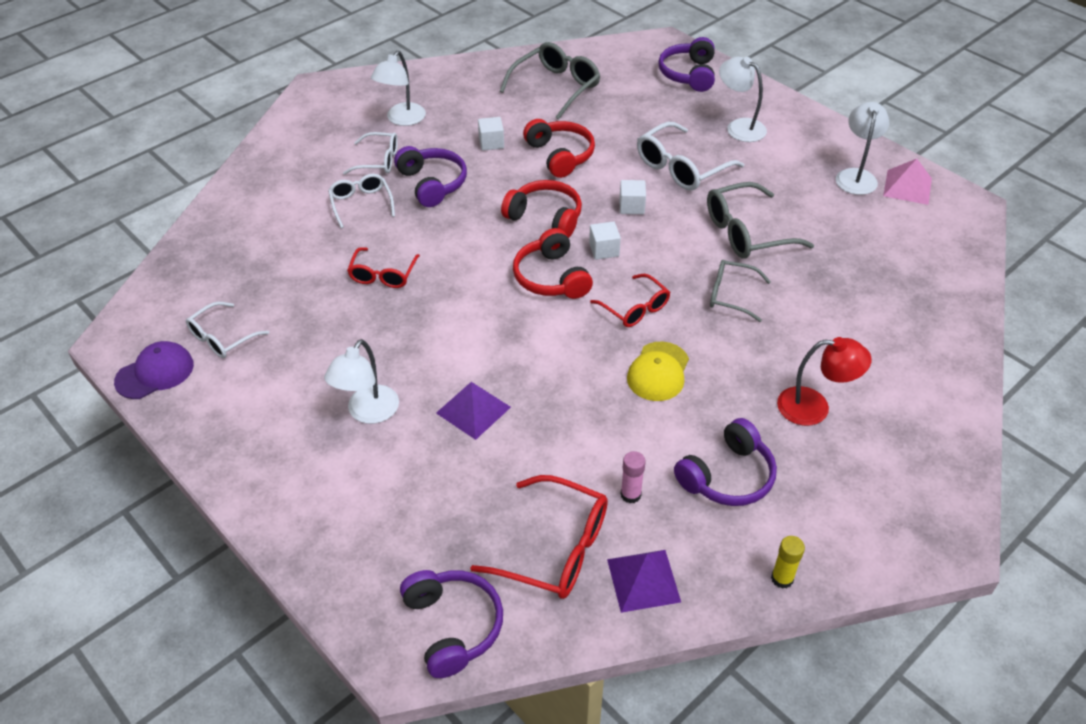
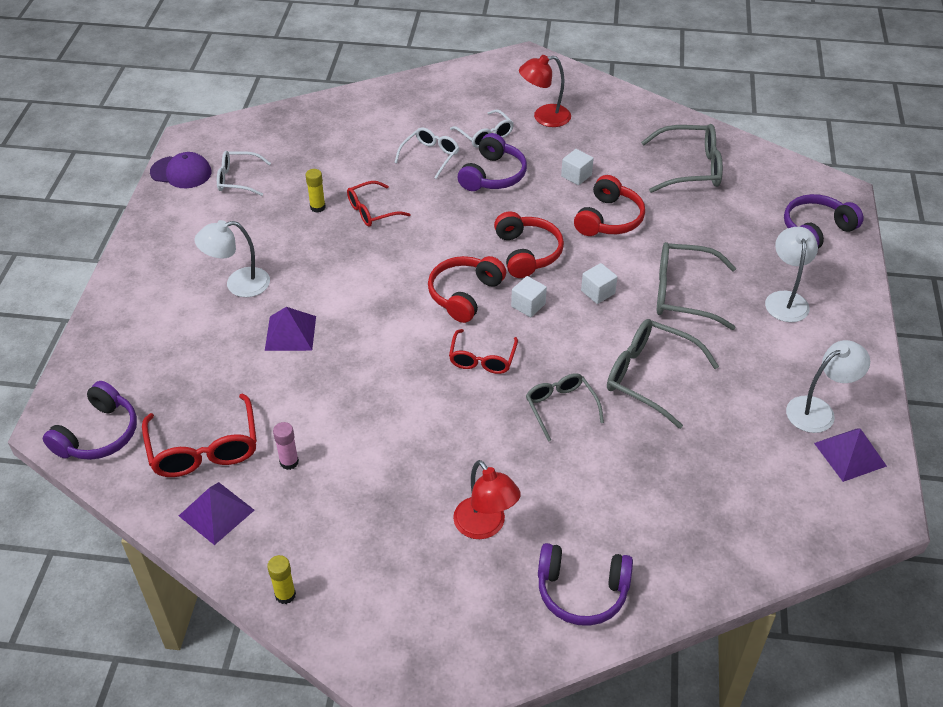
camera: 50 degrees right, 0 degrees up
(333, 306) = (317, 207): none -> yellow glue stick
(402, 119) = (544, 117): white lamp -> red lamp
(658, 372) = (427, 410): yellow cap -> none
(682, 167) = (684, 294): white glasses -> grey glasses
(727, 476) = (358, 509): purple headphones -> purple headphones (582, 591)
(907, 187) = (850, 454): pink pyramid -> purple pyramid

